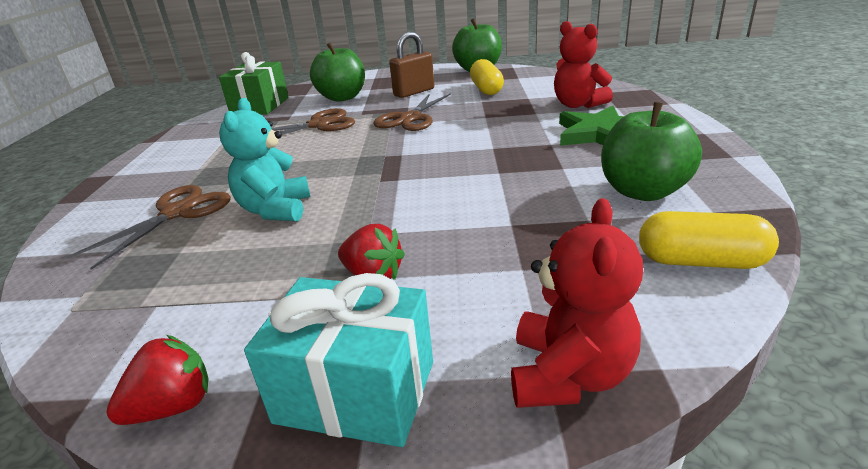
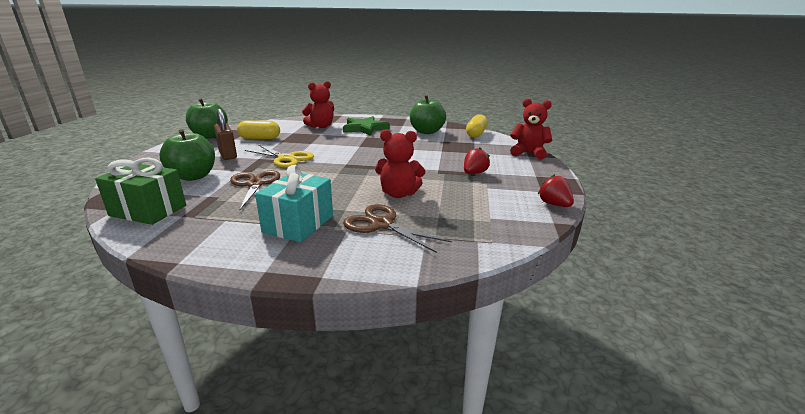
camera: 85 degrees left, 5 degrees down
(275, 210) = (398, 194): turquoise teddy bear -> red teddy bear
(356, 392) = (540, 177): turquoise gift -> turquoise gift (298, 224)
(410, 119) = (286, 158): brown scissors -> yellow scissors

